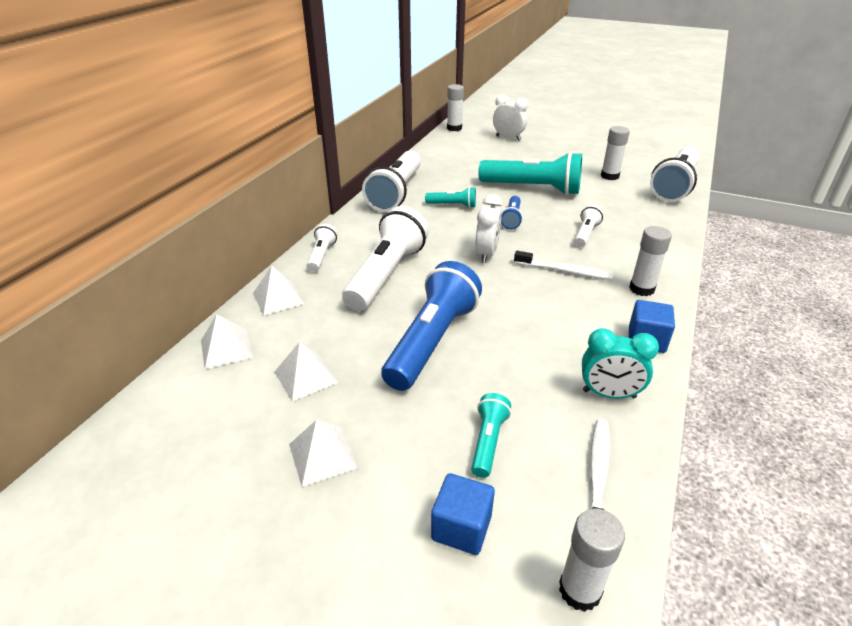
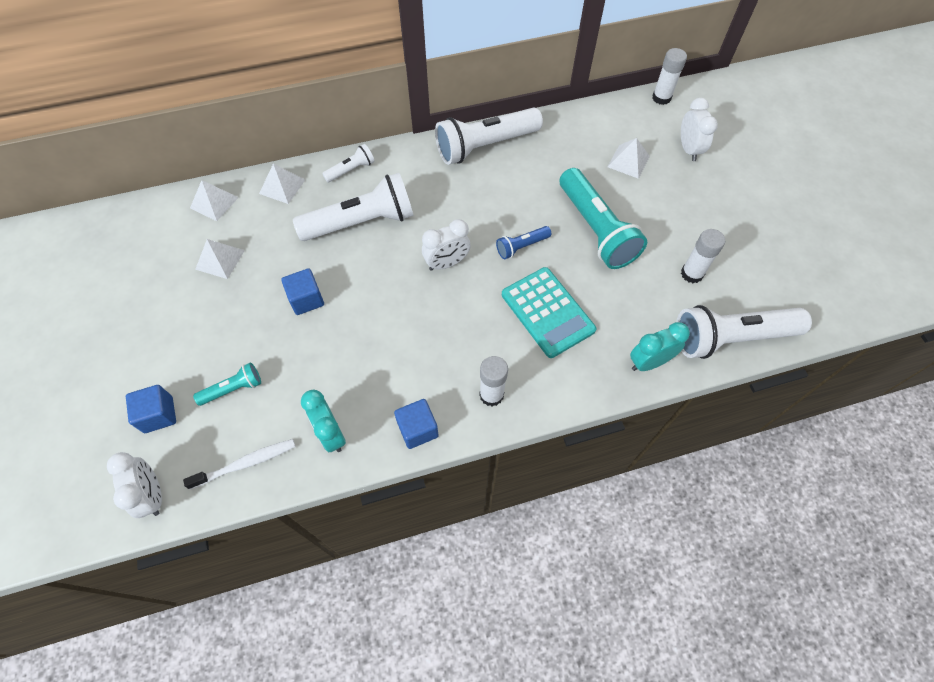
camera: 50 degrees right, 25 degrees up
(322, 456) = (165, 315): white pyramid -> white pyramid (628, 161)
(432, 341) = (306, 299): blue flashlight -> blue cube
(452, 205) = (503, 194): turquoise flashlight -> none
(564, 271) = (469, 328): white toothbrush -> none
(579, 590) = (153, 494): white glue stick -> white clock
(585, 234) = (547, 312): white flashlight -> turquoise calculator
(669, 217) = (649, 362): none -> turquoise clock

